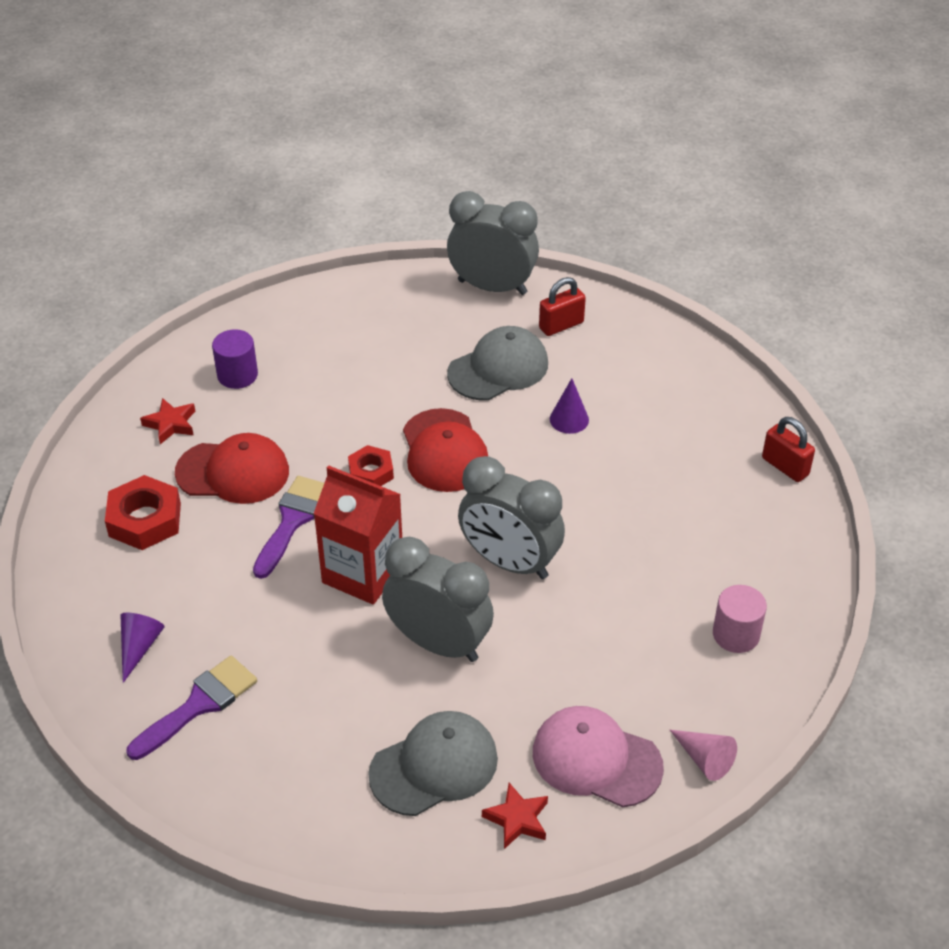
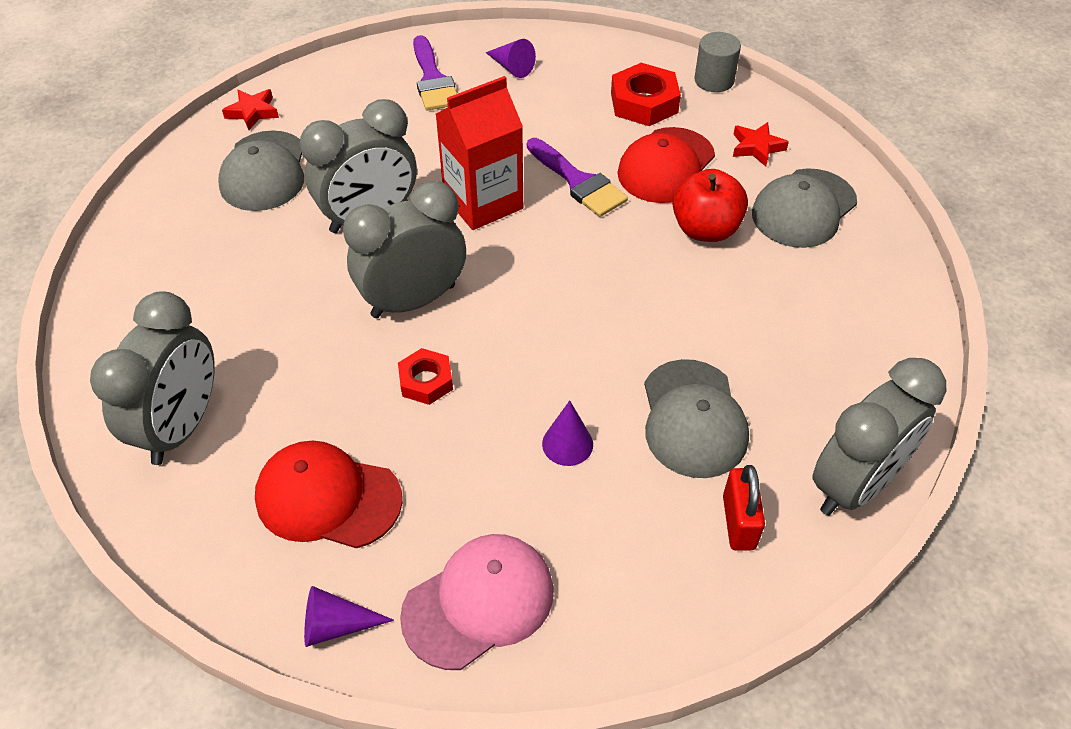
camera: 120 degrees right, 5 degrees up
(79, 483) = (714, 80): none -> grey cylinder
(237, 375) = (803, 208): purple cylinder -> grey cap
(301, 422) = (705, 229): none -> red apple
(371, 472) = (602, 252): red nut -> red nut (426, 381)
(444, 451) = (592, 316): red cap -> red cap (328, 498)
(517, 819) = (177, 195): red star -> red star (253, 112)
(596, 759) = (173, 261): pink cap -> pink cap (479, 602)
(704, 759) = (100, 328): pink cone -> none
(736, 634) = (181, 426): pink cylinder -> grey clock
(785, 466) = (336, 625): red padlock -> purple cone

